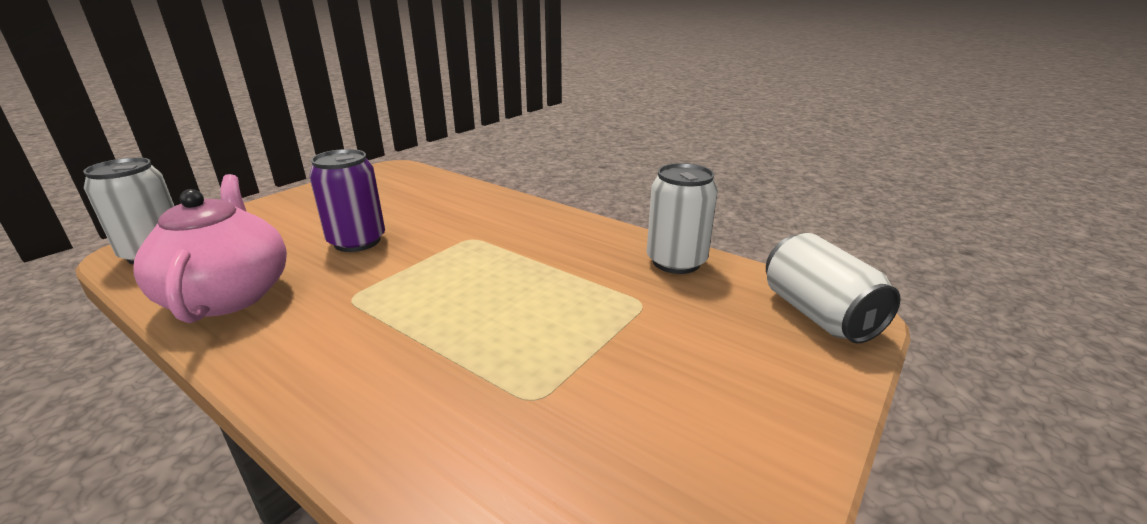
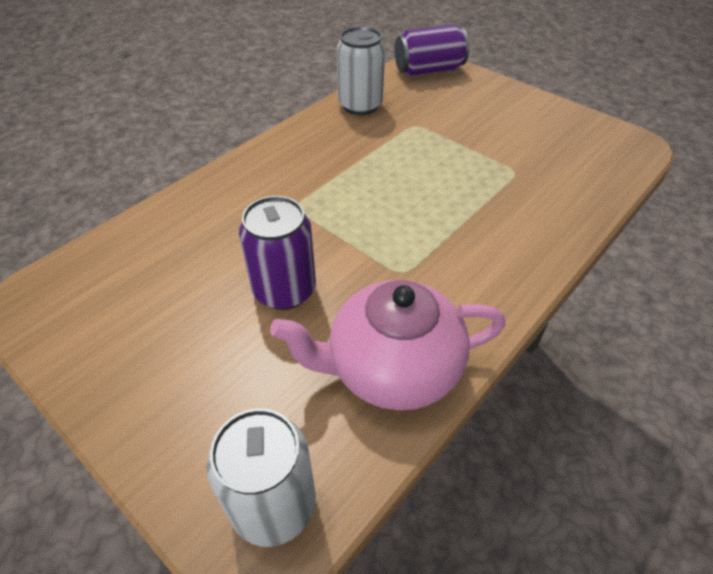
camera: 85 degrees left, 20 degrees up
(818, 314) = (428, 70): white can -> purple can

